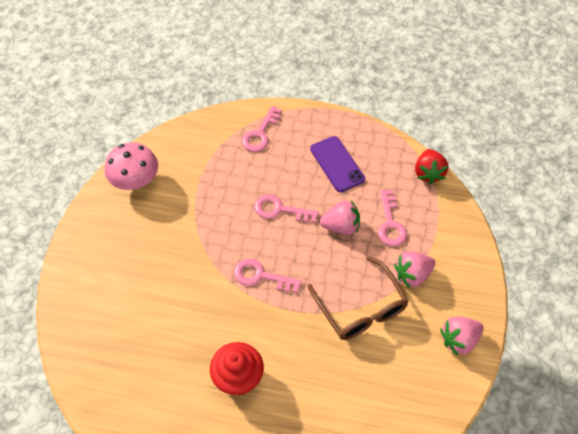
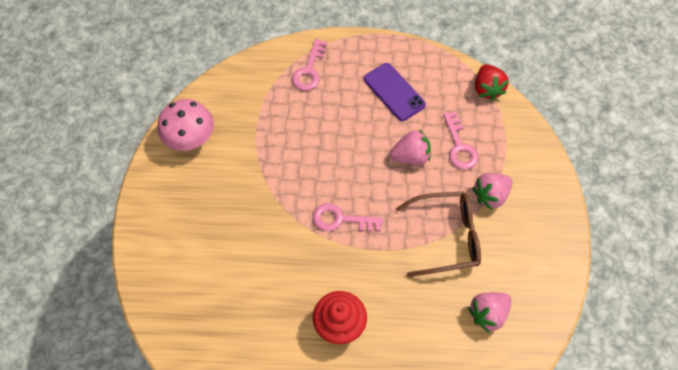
camera: 10 degrees left, 5 degrees up
(280, 210) = (346, 148): pink key -> none
(361, 308) = (446, 237): brown glasses -> brown glasses turned 60 degrees counterclockwise
(459, 340) = (547, 254): pink strawberry -> pink strawberry (488, 314)

